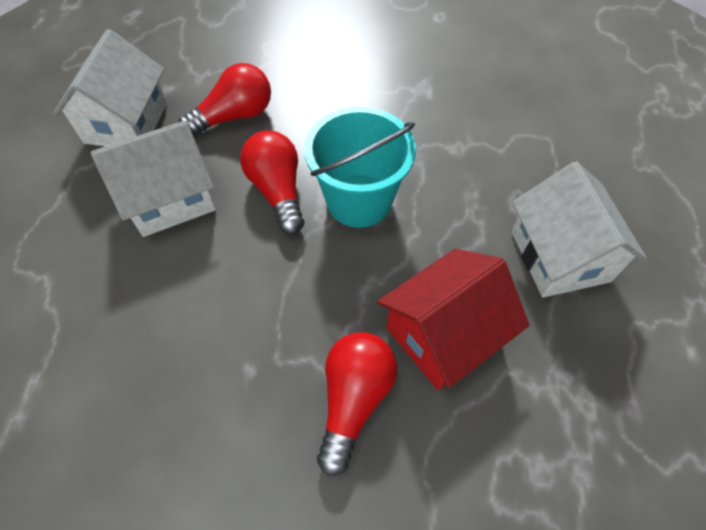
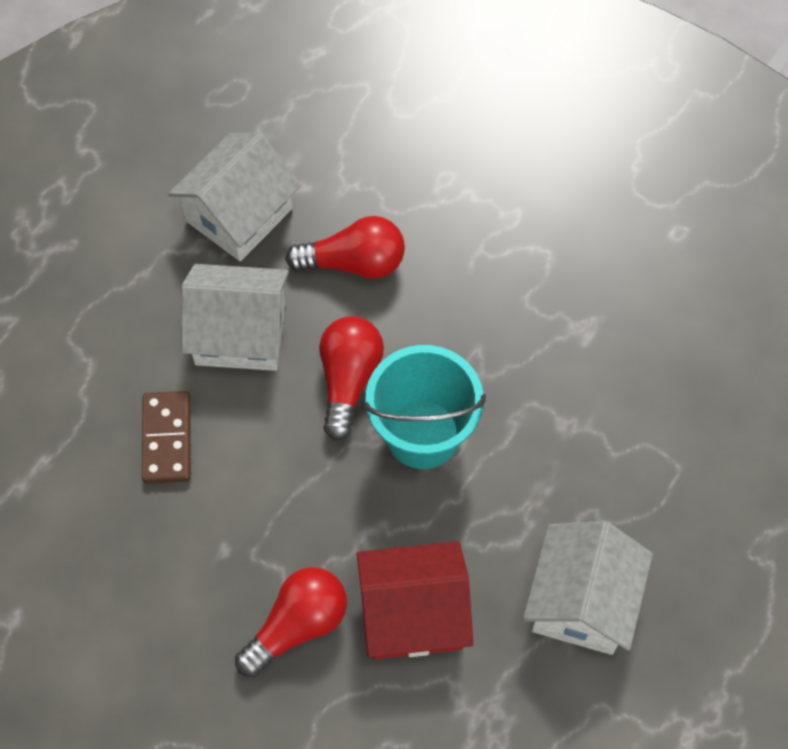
camera: 30 degrees right, 5 degrees up
(147, 304) = (167, 439): none -> brown domino

